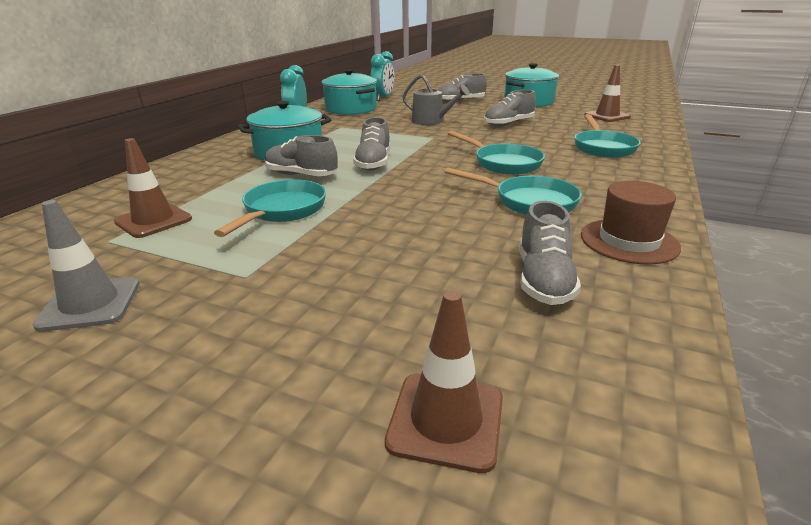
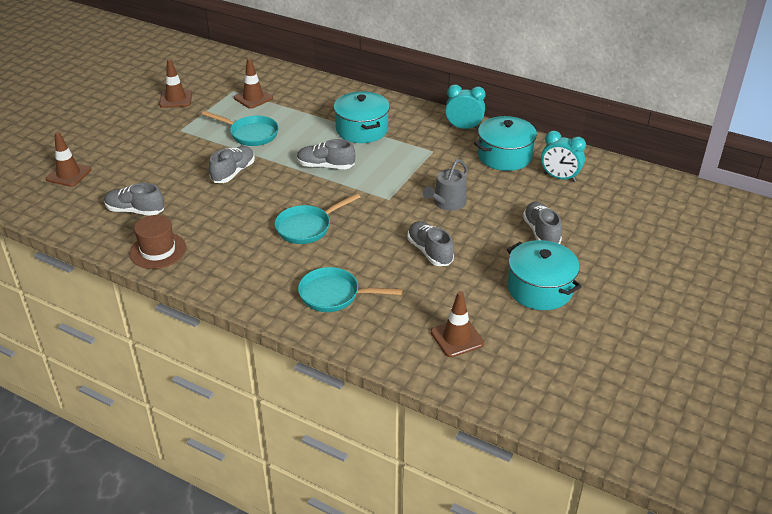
camera: 95 degrees right, 10 degrees up
(90, 304) = (176, 99): grey traffic cone -> brown traffic cone
(301, 175) = (309, 137): grey shoe -> grey shoe (233, 172)
(529, 202) = (228, 225): turquoise pan -> none

